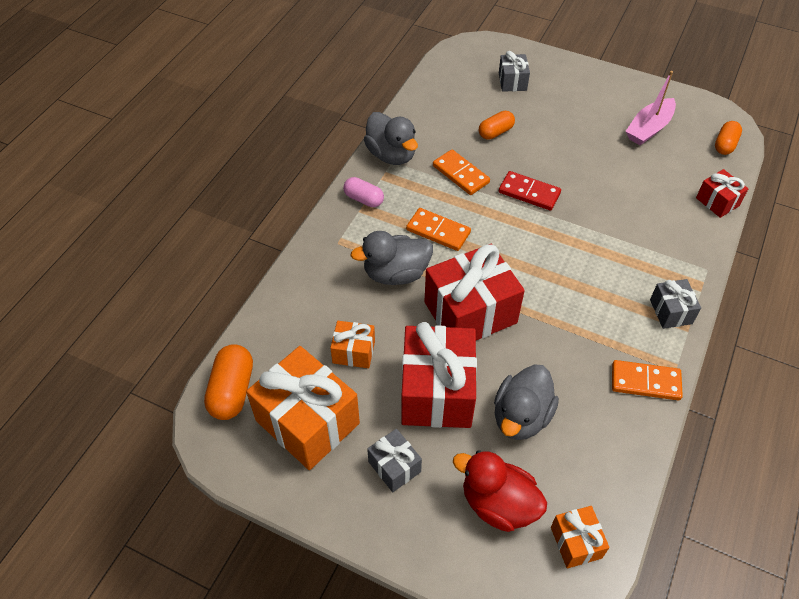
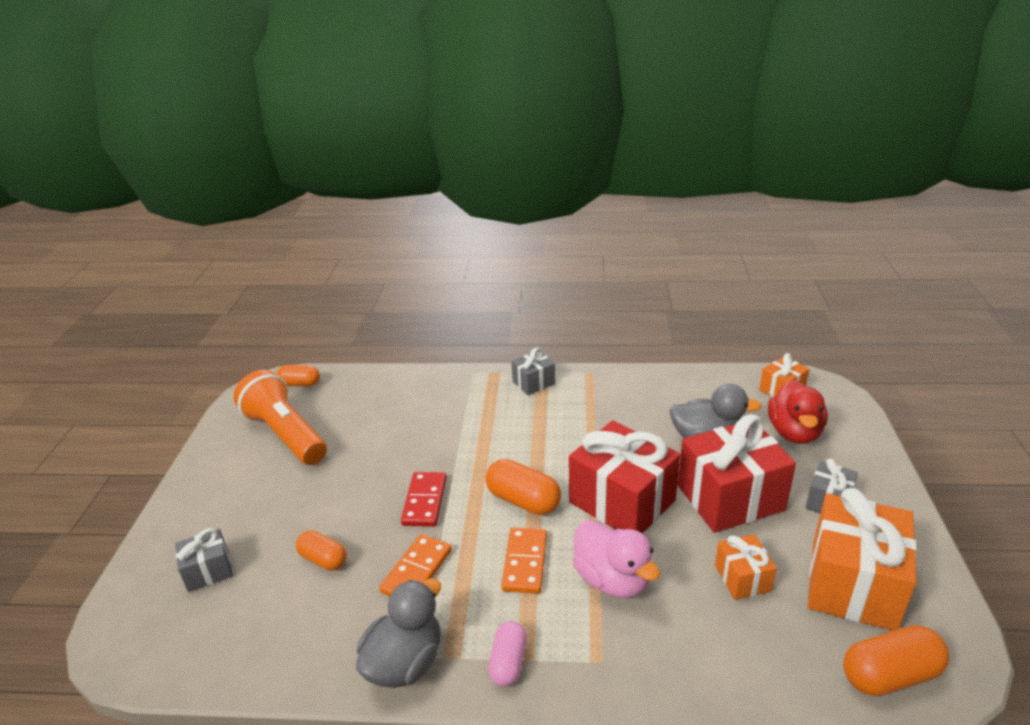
camera: 110 degrees left, 20 degrees down
(396, 274) = (612, 580): grey duck -> pink duck
(502, 250) = (523, 500): none -> orange capsule
(645, 382) = (615, 383): orange domino -> none
(649, 128) = (285, 434): pink boat -> orange flashlight
(717, 202) = (385, 378): red gift -> none

